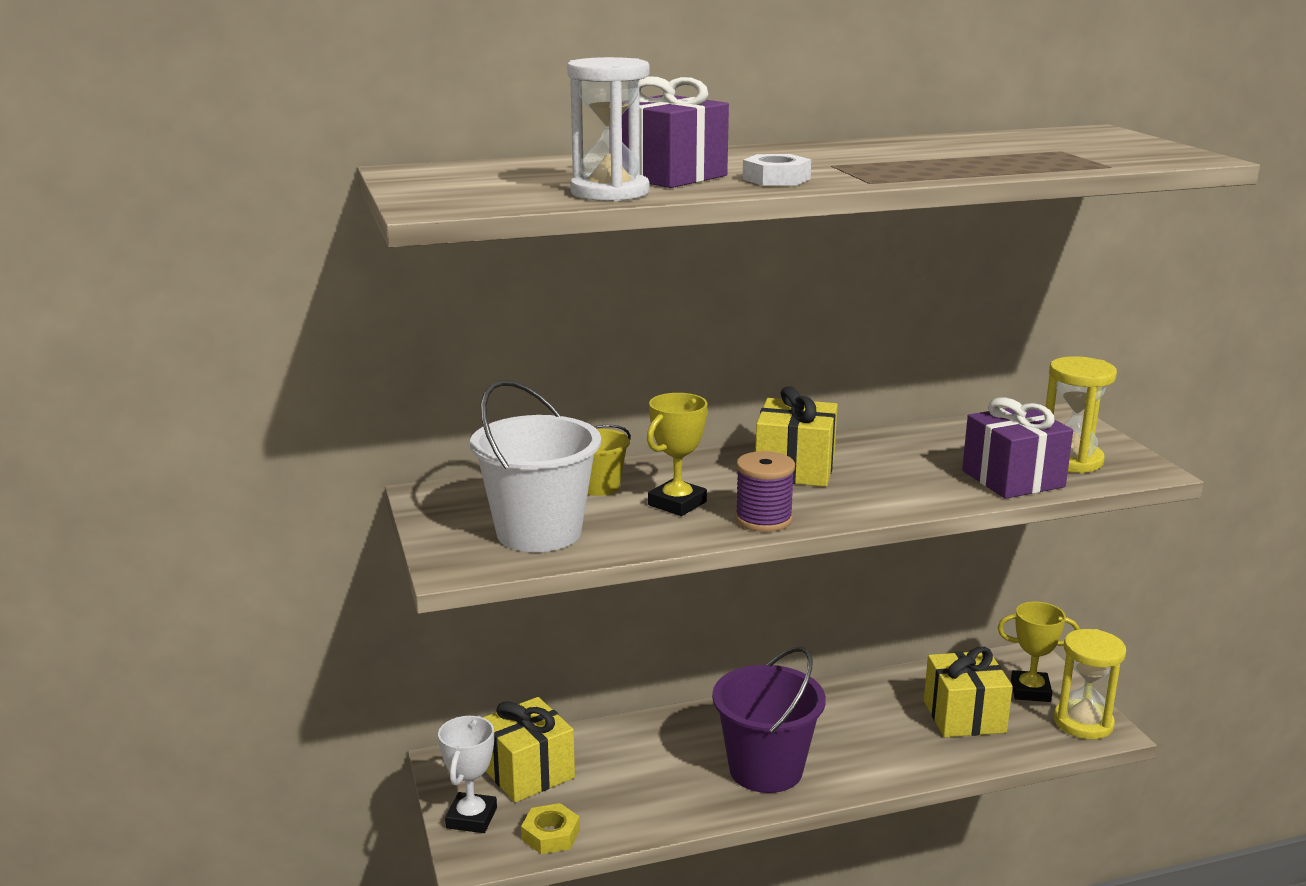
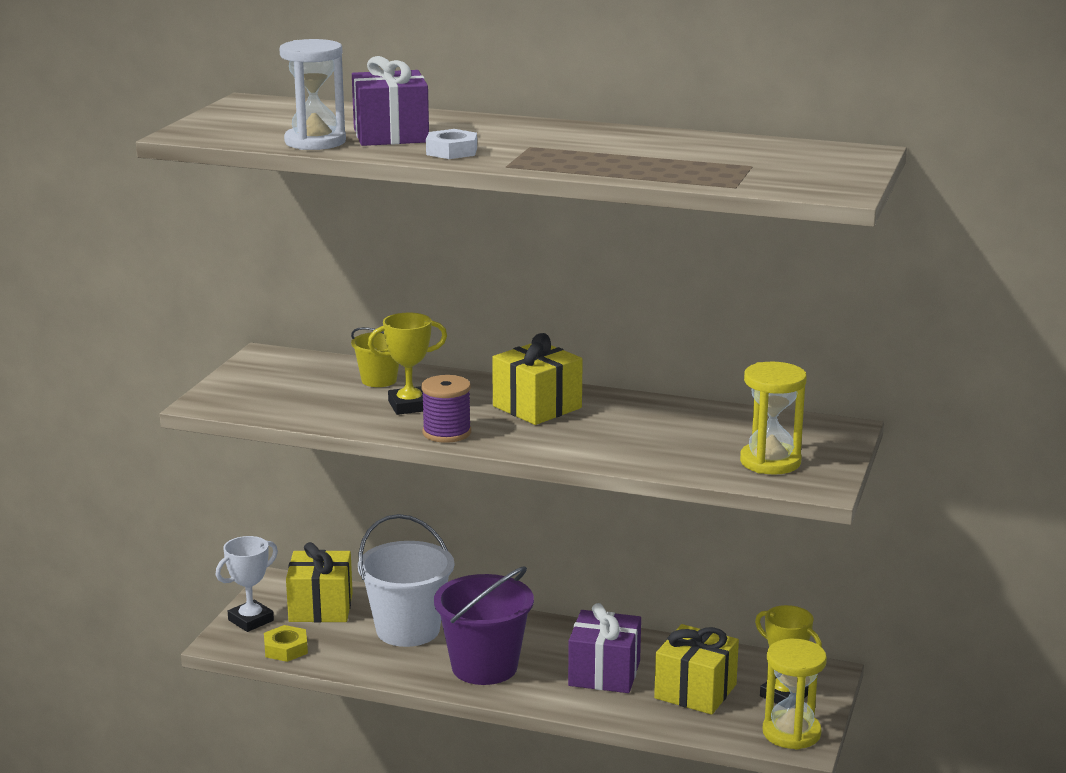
camera: 35 degrees right, 0 degrees up
(539, 532) = (289, 398): white bucket -> white bucket (408, 630)
(1013, 479) = (690, 461): purple gift -> purple gift (604, 673)

